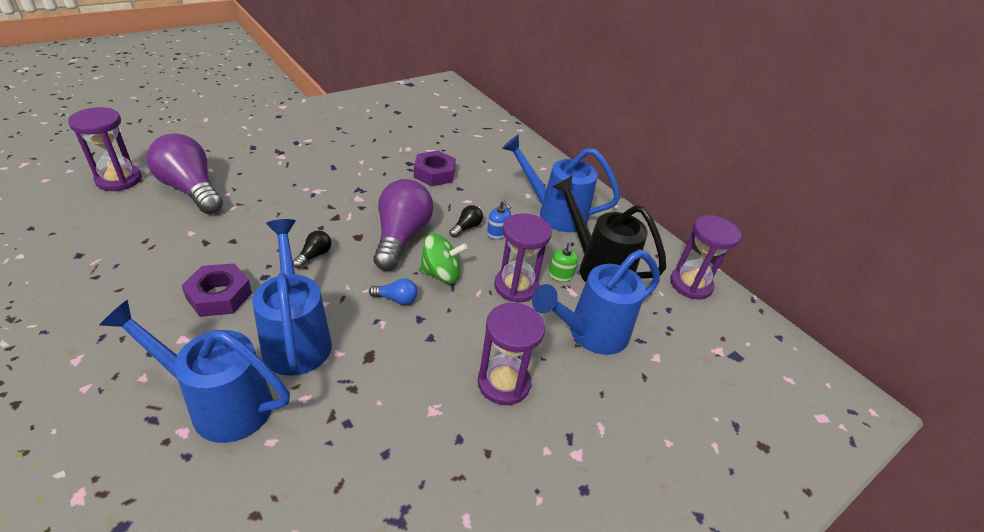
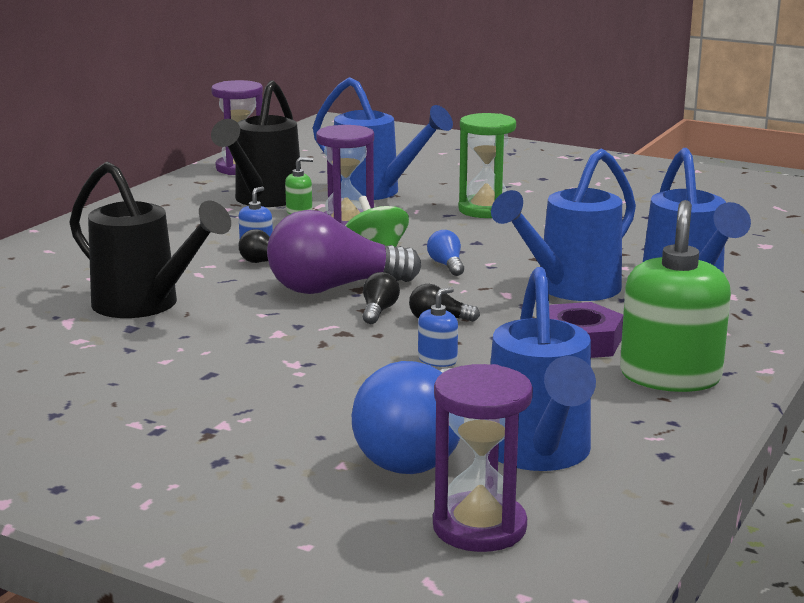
camera: 110 degrees left, 20 degrees down
(133, 307) = (670, 376): none -> green soap dispenser
(191, 190) = (418, 451): purple light bulb -> blue light bulb
(266, 232) = (437, 360): none -> blue soap dispenser
(350, 239) = (378, 311): none -> black light bulb
(434, 173) = (145, 305): purple nut -> black watering can
(503, 383) = (485, 210): purple hourglass -> green hourglass
(555, 213) = (172, 229): blue watering can -> blue watering can (539, 454)

